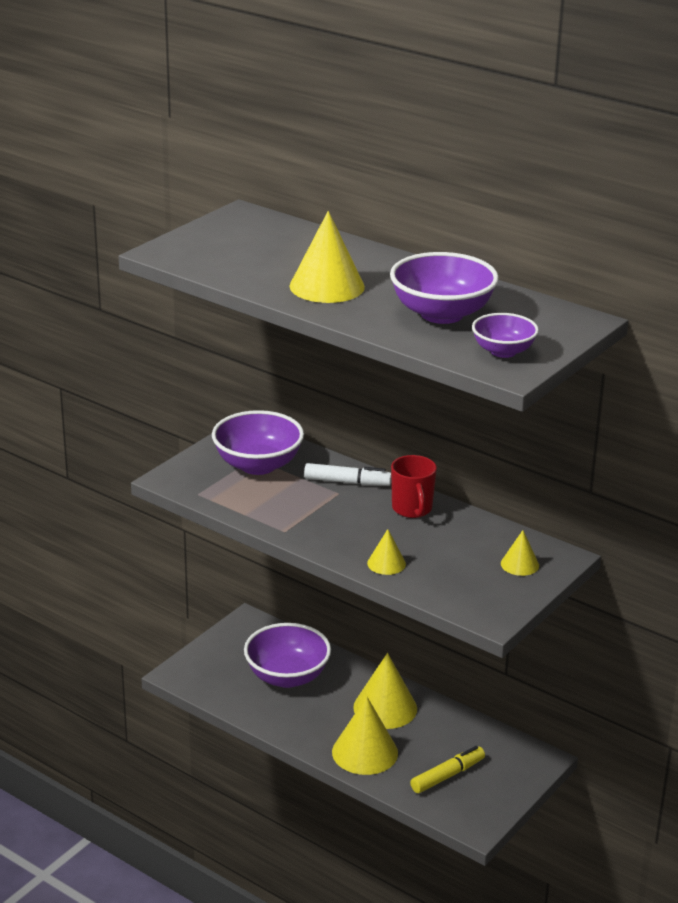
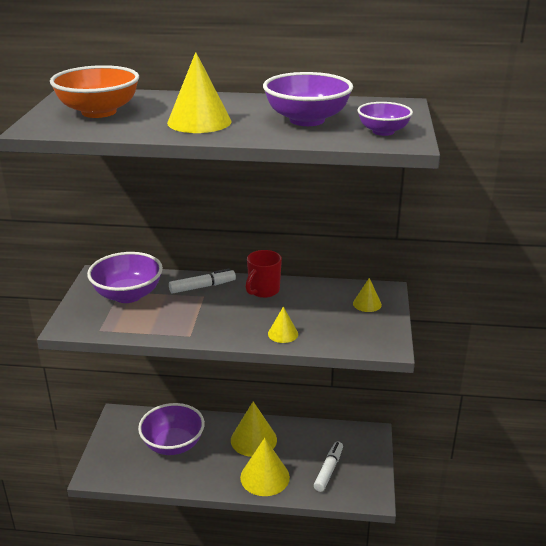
camera: 30 degrees left, 0 degrees up
(242, 247) = (99, 112): none -> orange bowl
(412, 509) = (263, 291): red mug -> red mug turned 75 degrees clockwise
(447, 776) = (329, 470): yellow marker -> white marker

